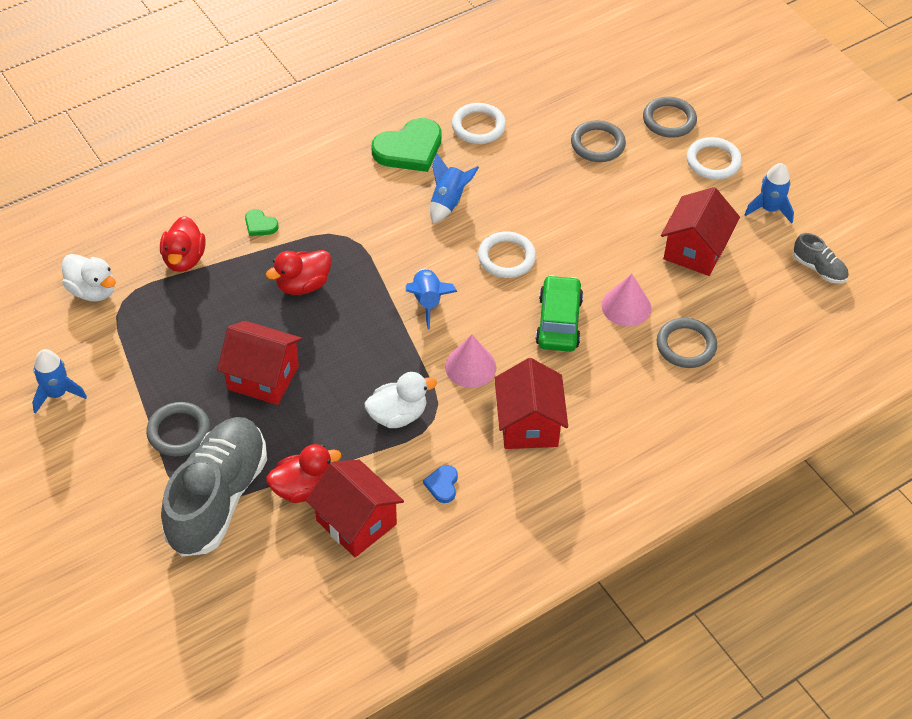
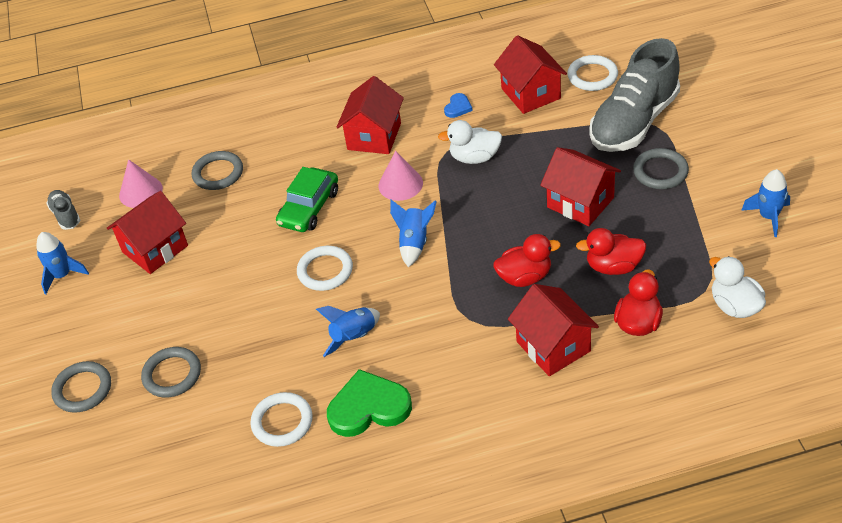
camera: 155 degrees left, 5 degrees down
(260, 225) = (553, 346): green heart -> red house
(303, 488) = (565, 119): red duck -> red duck (613, 266)
(626, 306) = (245, 211): pink cone -> pink cone (141, 192)
(713, 161) = (75, 333): white ring -> white ring (592, 76)

